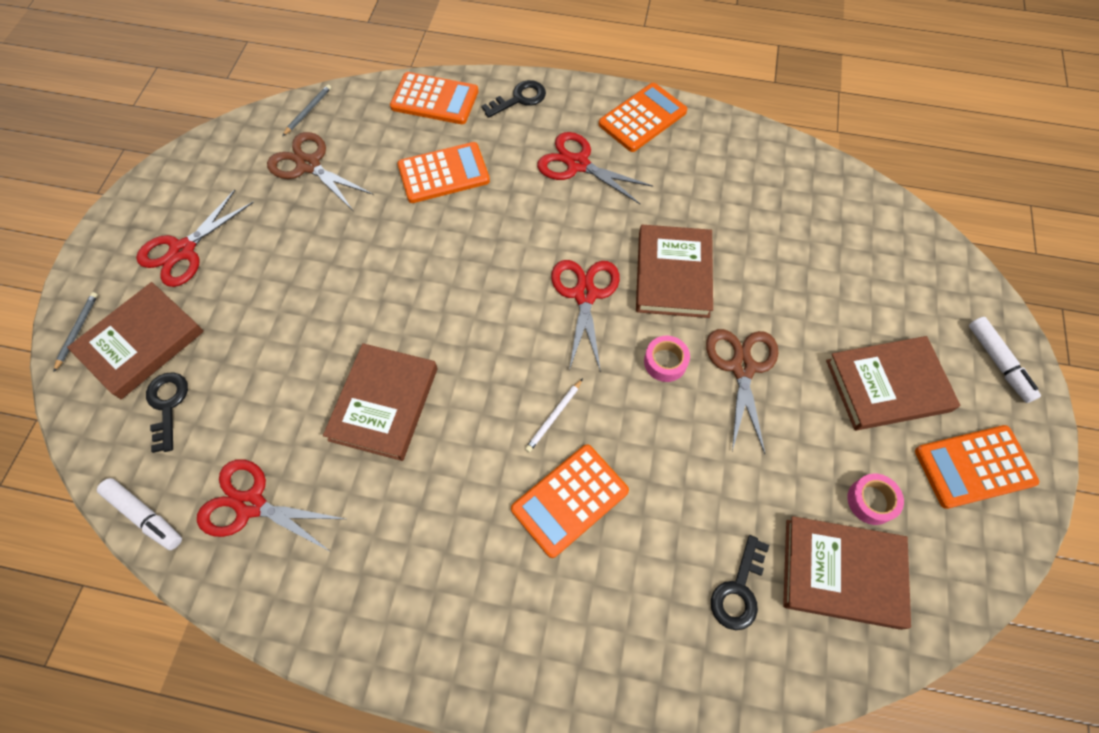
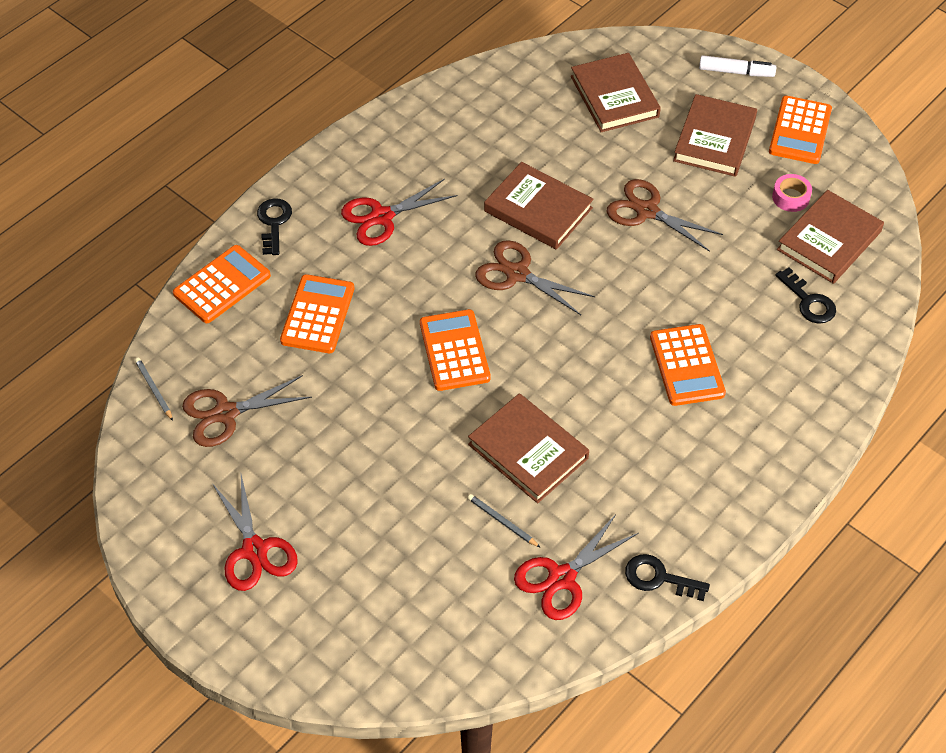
camera: 60 degrees left, 10 degrees down
(77, 331) = (289, 666): grey pencil -> grey pencil (502, 522)
(141, 343) = (340, 615): brown book -> brown book (614, 96)
(145, 515) = (524, 660): white marker -> none
(167, 405) = (424, 612): black key -> black key (659, 578)
(554, 416) = (613, 344): white pencil -> none
(585, 294) = (517, 274): red scissors -> brown scissors
(642, 118) = (366, 150): orange calculator -> orange calculator (454, 351)
(665, 362) = (612, 254): pink tape -> none

